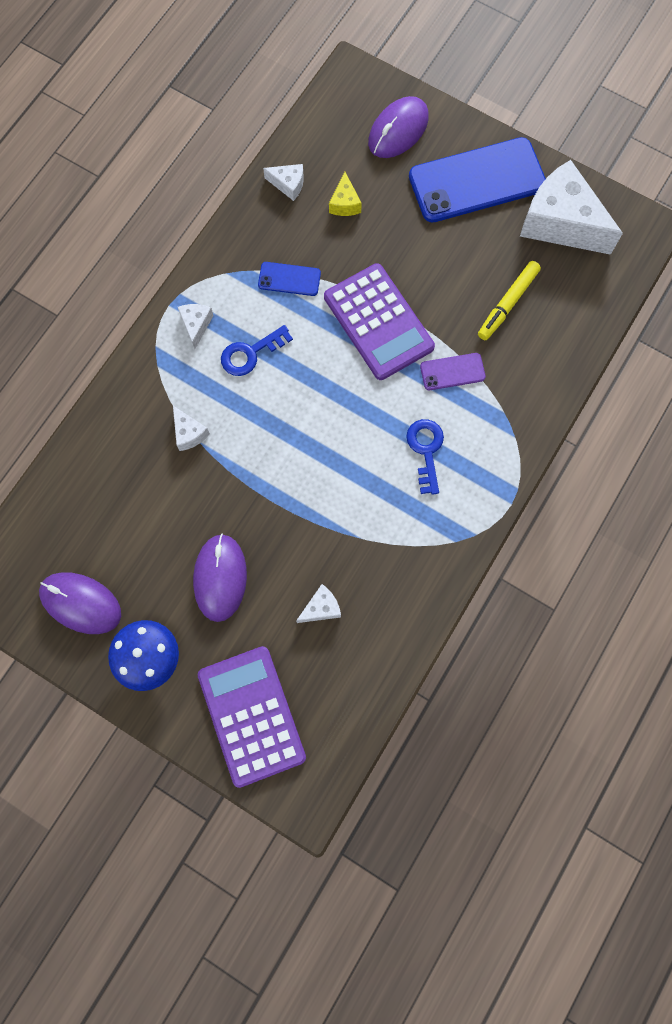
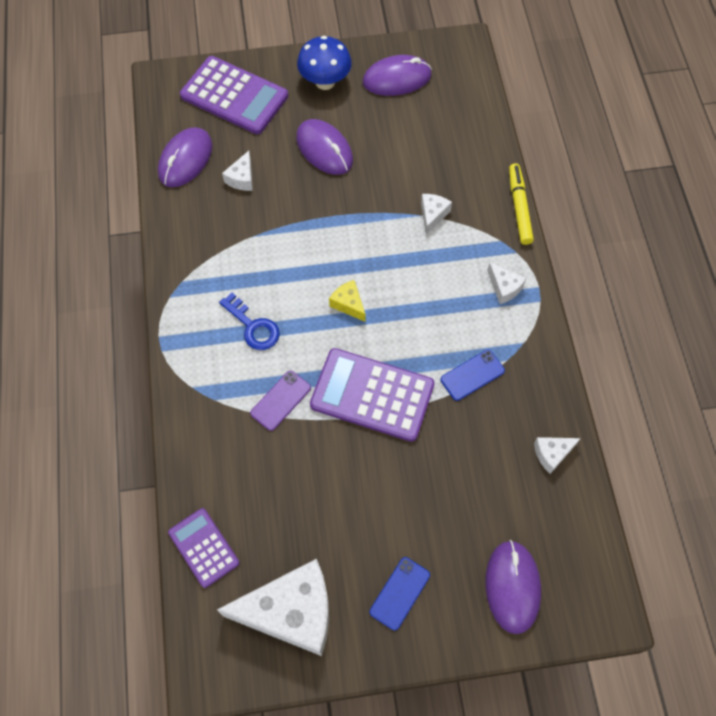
camera: 140 degrees right, 10 degrees down
(189, 433) = (432, 215): white cheese -> white cheese turned 90 degrees clockwise
(250, 353) = (445, 298): blue key -> none
(345, 203) = (491, 475): yellow cheese -> yellow cheese (348, 304)
(357, 674) = (185, 159): none -> purple mouse
(477, 180) = (400, 593): blue phone -> blue phone, size x0.46
(508, 304) = (280, 493): yellow marker -> yellow marker (519, 207)
(592, 308) = (204, 547): none -> purple calculator

